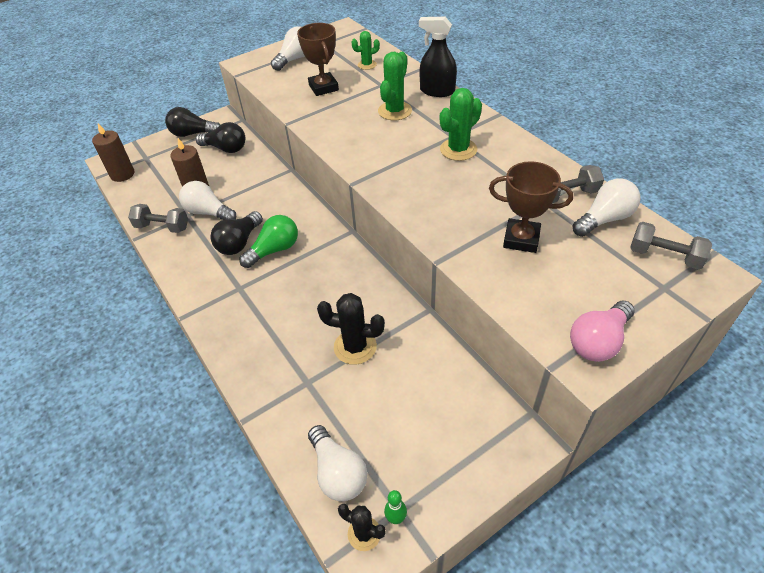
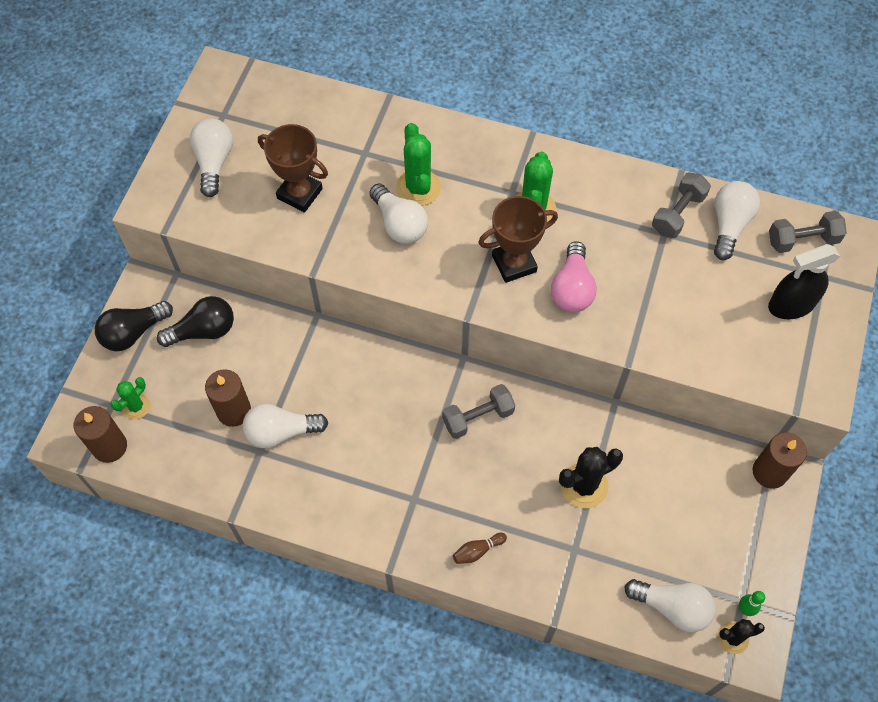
camera: 40 degrees left, 15 degrees up
(162, 227) = (248, 484): grey dumbbell -> grey dumbbell (478, 417)
(239, 243) = (358, 447): black light bulb -> none
(244, 341) = (477, 551): none -> brown bowling pin
(274, 250) = (405, 432): green light bulb -> none
(364, 122) = (399, 224): none -> white light bulb
(367, 65) = (316, 127): green cactus -> green cactus (136, 406)
(437, 91) = (438, 130): black spray bottle -> black spray bottle (791, 305)
(513, 428) = (769, 472): none -> brown candle
(521, 239) = (678, 292): brown trophy -> brown trophy (514, 264)
(598, 341) = (812, 364): pink light bulb -> pink light bulb (572, 289)

